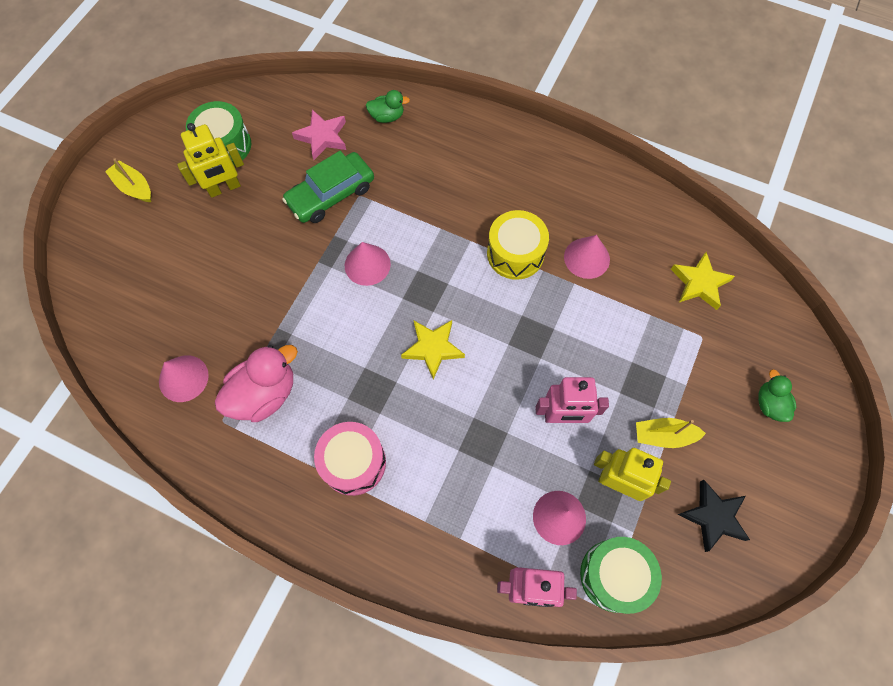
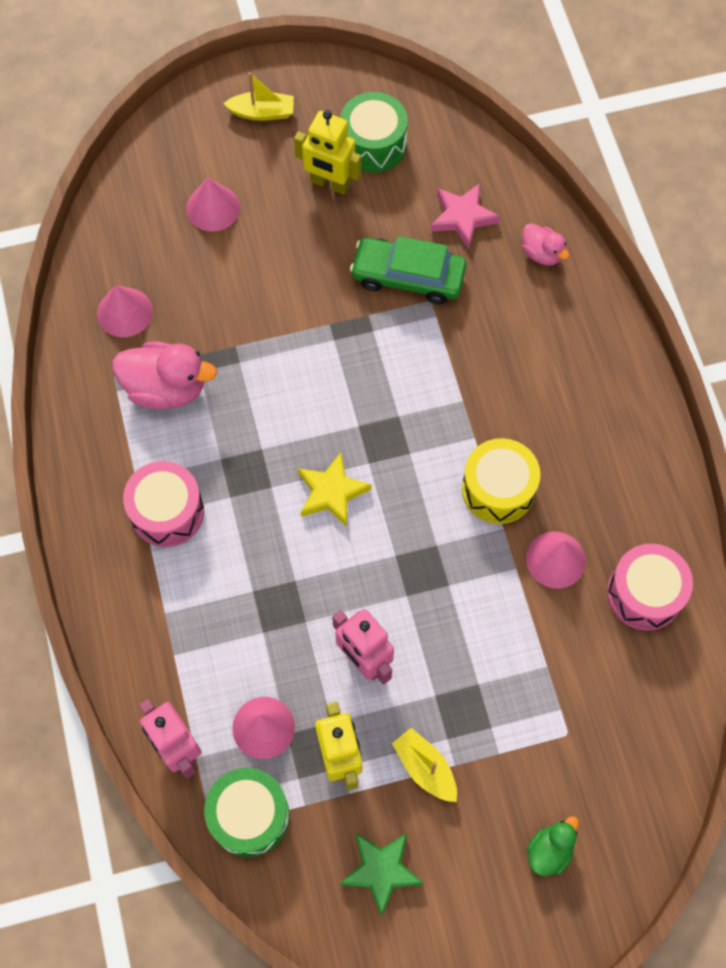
camera: 50 degrees right, 0 degrees up
(134, 187) = (262, 112): yellow boat -> yellow boat turned 90 degrees clockwise
(367, 264) = (364, 368): pink cone -> pink cone (213, 208)
(387, 116) = (541, 253): green duck -> pink duck
(646, 229) = (644, 593): none -> pink drum
(699, 283) = (628, 690): yellow star -> none
(713, 516) = (381, 870): black star -> green star

